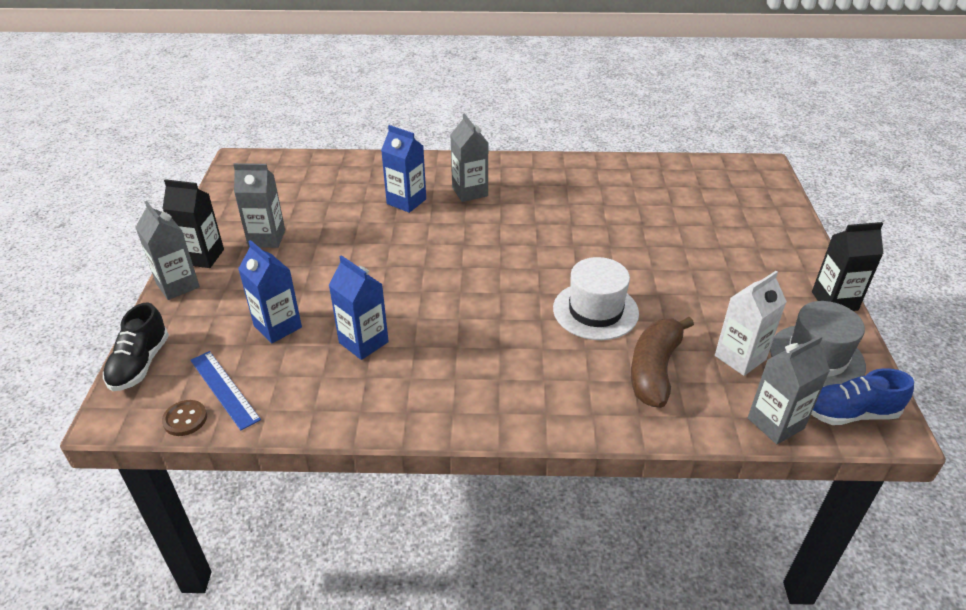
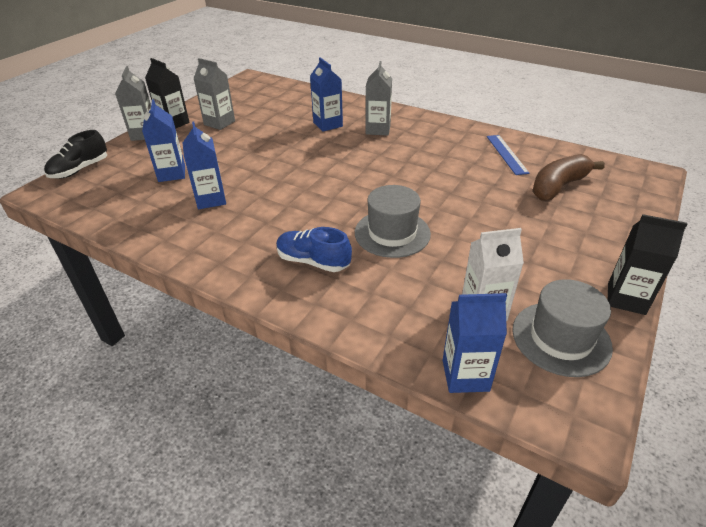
camera: 30 degrees right, 0 degrees up
(185, 419) = (68, 207): brown button -> none
(224, 389) = (105, 198): blue ruler -> blue ruler (506, 154)
(595, 311) = (392, 233): white hat -> grey hat
(654, 370) = (397, 291): brown banana -> brown banana (558, 186)
(775, 423) = (465, 375): grey carton -> blue carton
(850, 413) = (551, 399): blue shoe -> blue shoe (313, 261)

